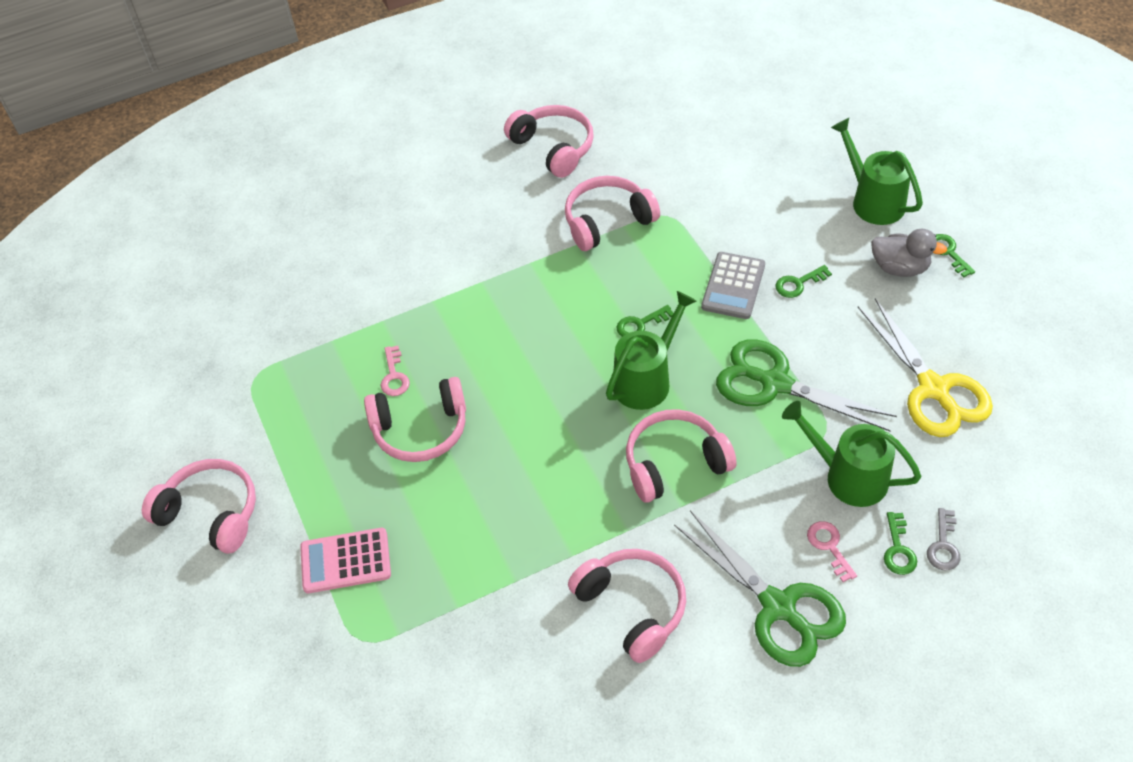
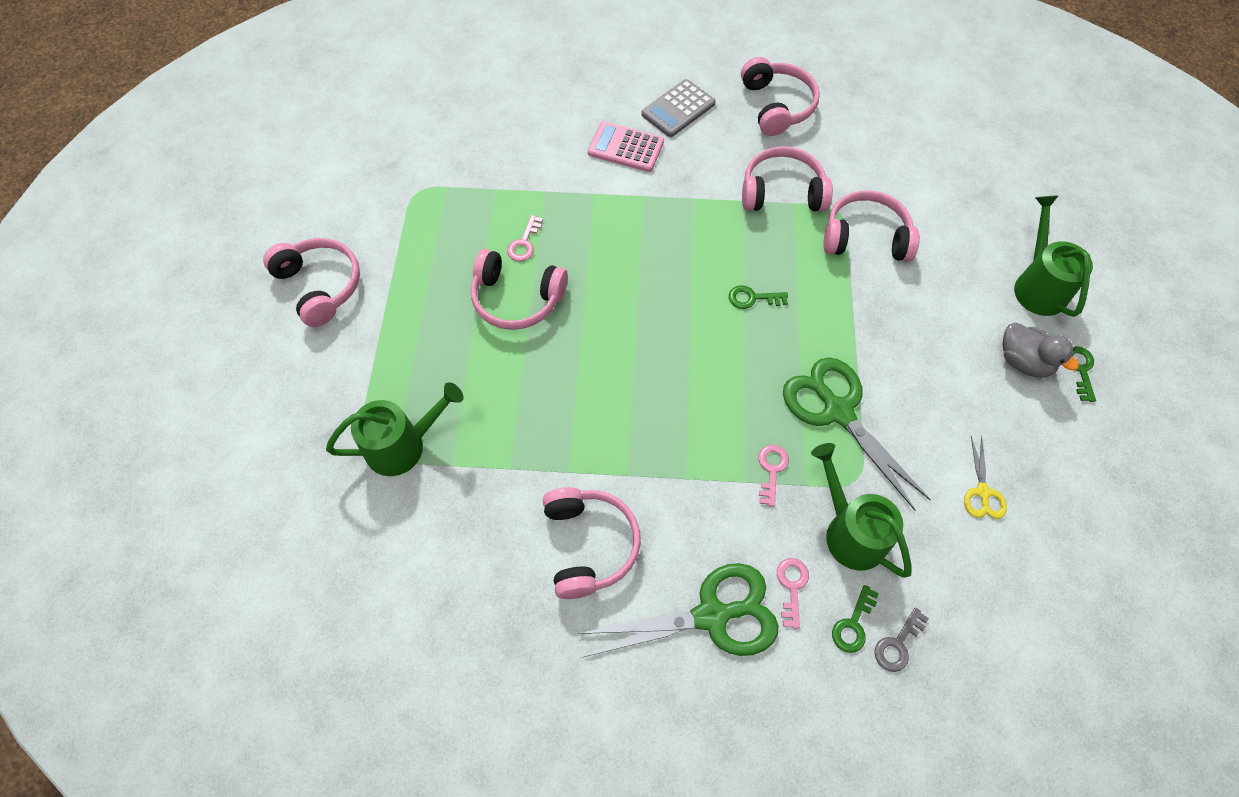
camera: 25 degrees right, 10 degrees up
(345, 561) = (392, 379): pink calculator -> pink calculator (626, 147)
(647, 379) = (727, 350): green watering can -> green watering can (403, 445)
(674, 463) = (704, 437): pink headphones -> pink headphones (865, 237)
(733, 286) = (856, 303): grey calculator -> grey calculator (678, 109)
(751, 461) = (771, 470): none -> pink key
(778, 607) = (712, 616): green scissors -> green scissors turned 90 degrees counterclockwise
(798, 283) = (917, 330): green key -> none
(933, 389) = (982, 492): yellow scissors -> yellow scissors, size x0.49

